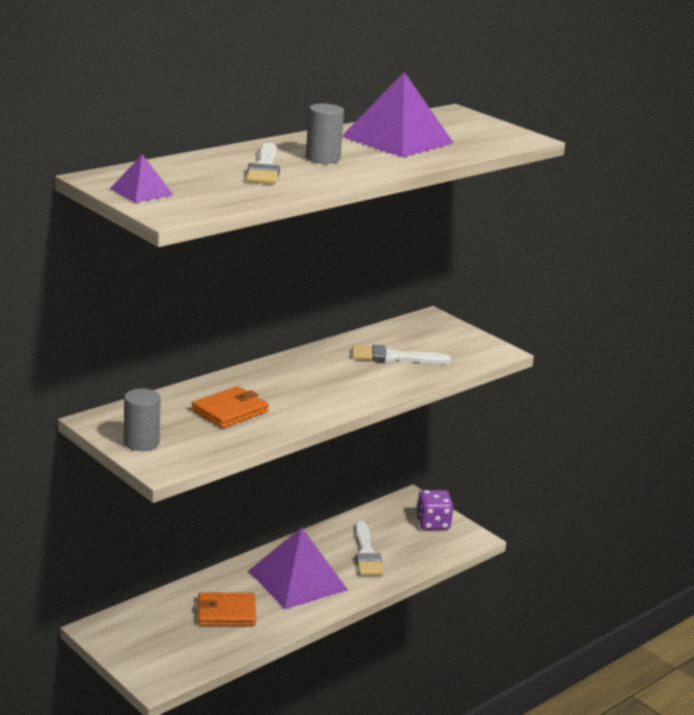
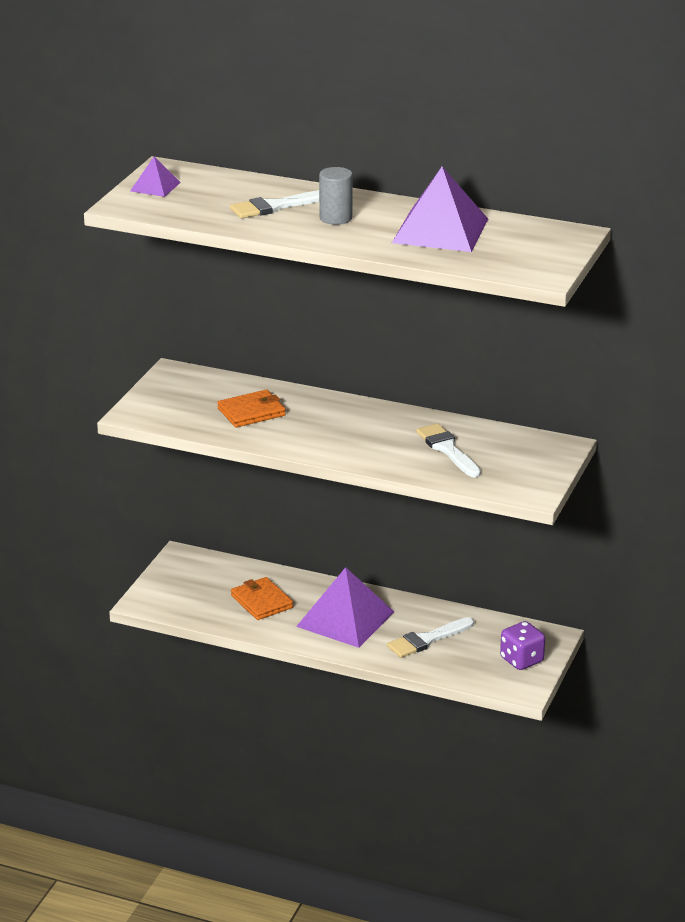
camera: 65 degrees right, 5 degrees up
(141, 443) = (159, 396): grey cylinder -> none
(230, 411) = (251, 412): orange wallet -> orange wallet turned 45 degrees counterclockwise

